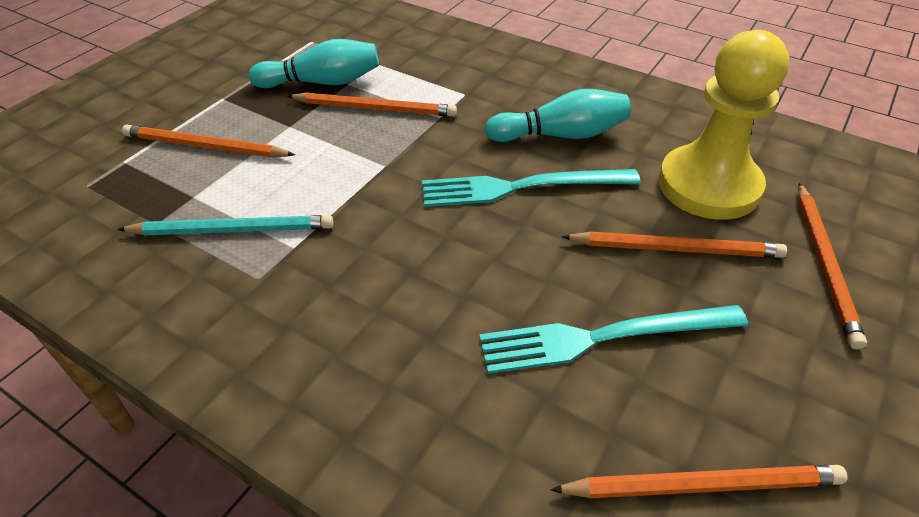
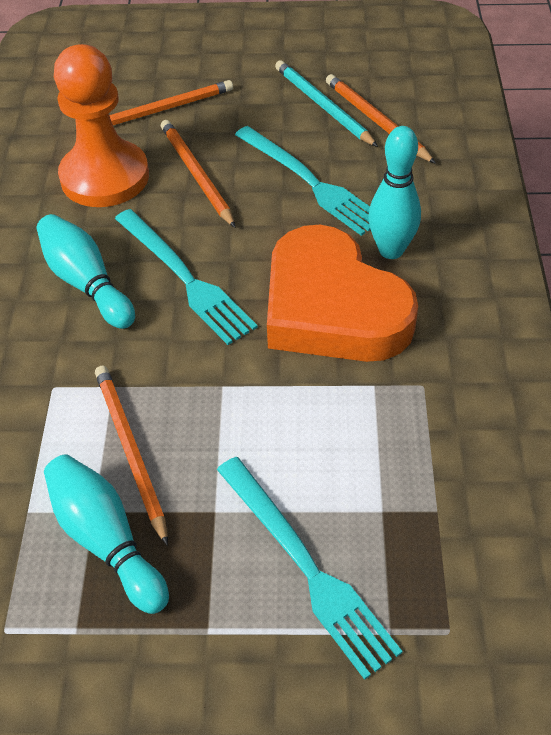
camera: 120 degrees left, 5 degrees up
(205, 146) = (306, 567): orange pencil -> turquoise fork
(233, 230) = (393, 442): turquoise pencil -> turquoise pencil (323, 106)
(400, 262) = (332, 308): none -> orange heart
(436, 350) = (391, 250): none -> turquoise bowling pin
(708, 185) = (105, 177): yellow pawn -> orange pawn

